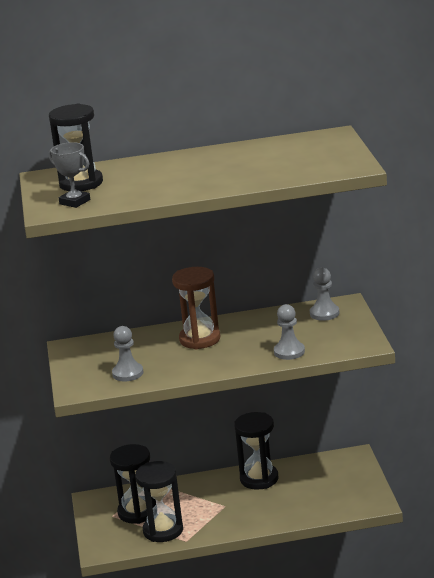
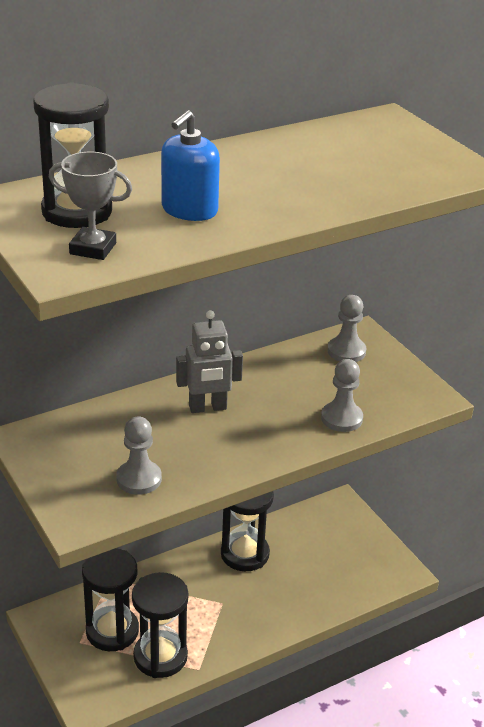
camera: 25 degrees left, 10 degrees up
(148, 184) = (189, 210): none -> blue soap dispenser
(200, 339) = (208, 408): brown hourglass -> grey robot

